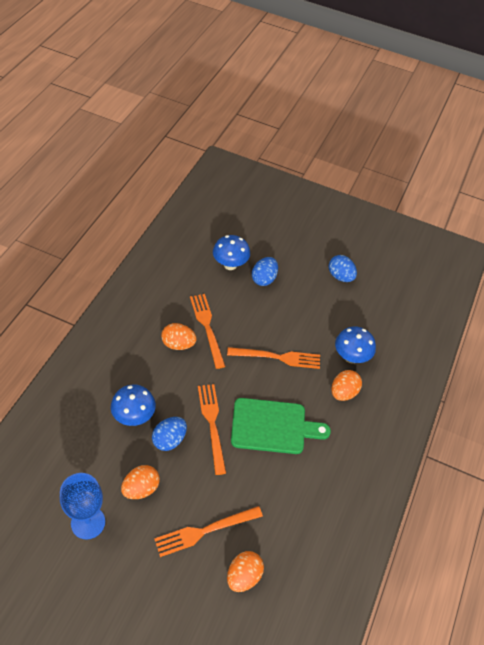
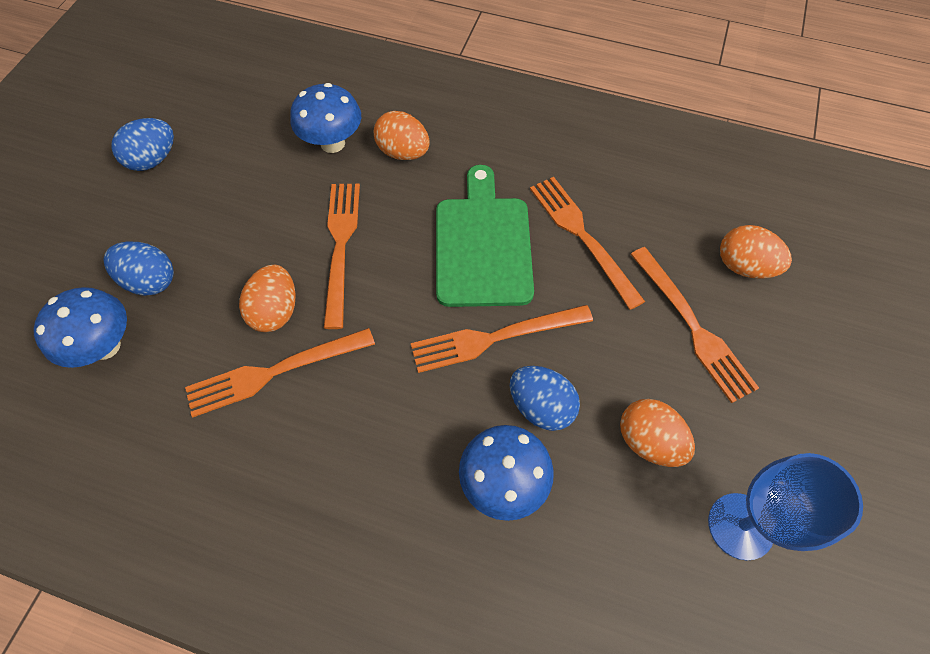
camera: 90 degrees left, 10 degrees up
(178, 344) = (320, 422): orange egg -> orange egg (275, 311)
(275, 481) = (581, 235): none -> orange fork

